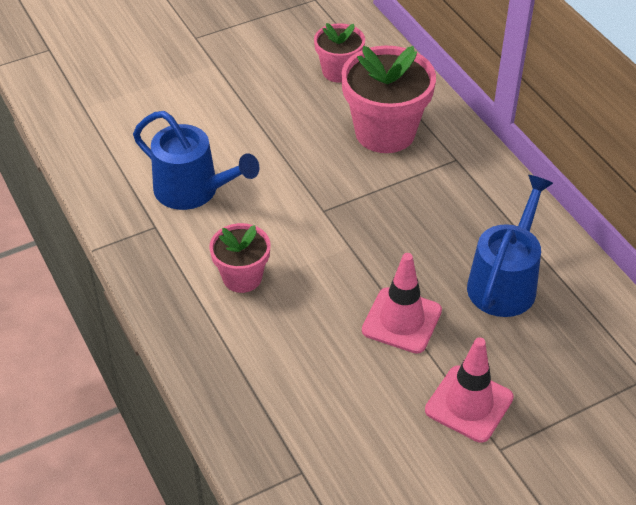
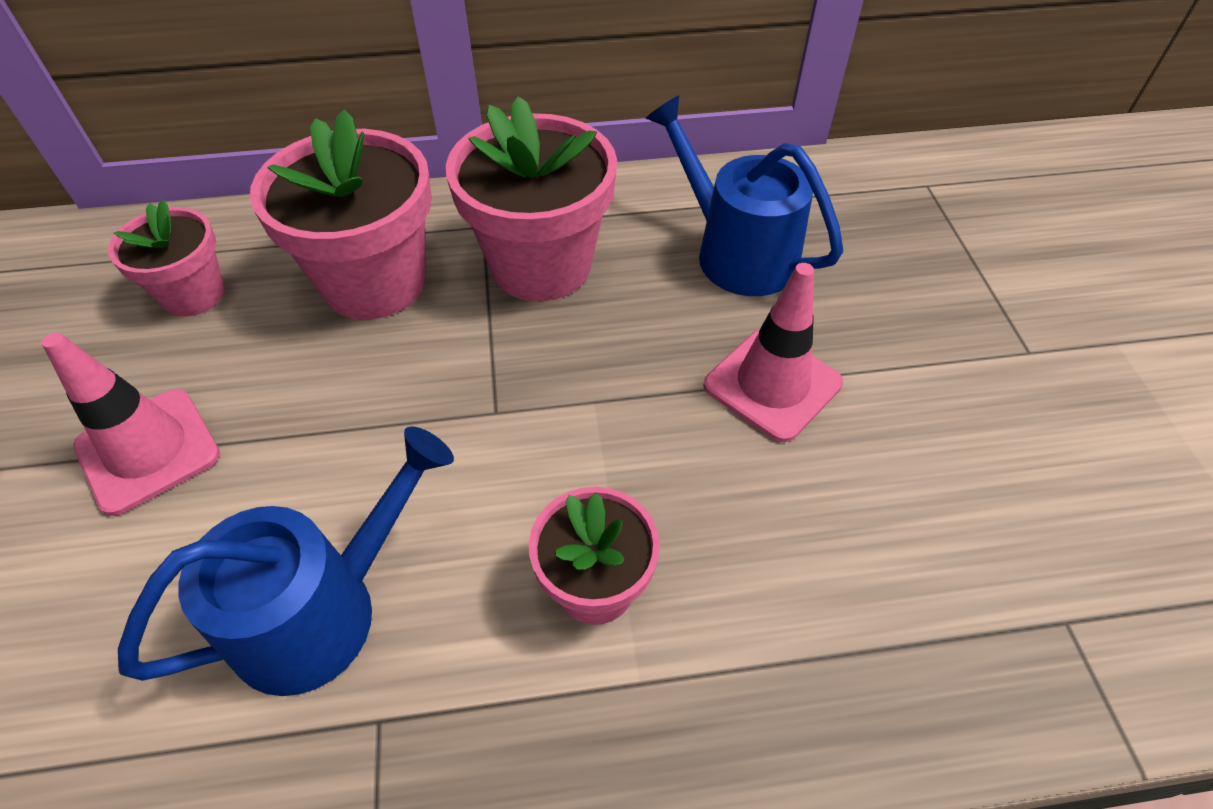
camera: 70 degrees left, 5 degrees up
(438, 195) = (541, 265): none -> pink flower pot
(469, 404) = (947, 358): pink traffic cone -> pink traffic cone (148, 450)

